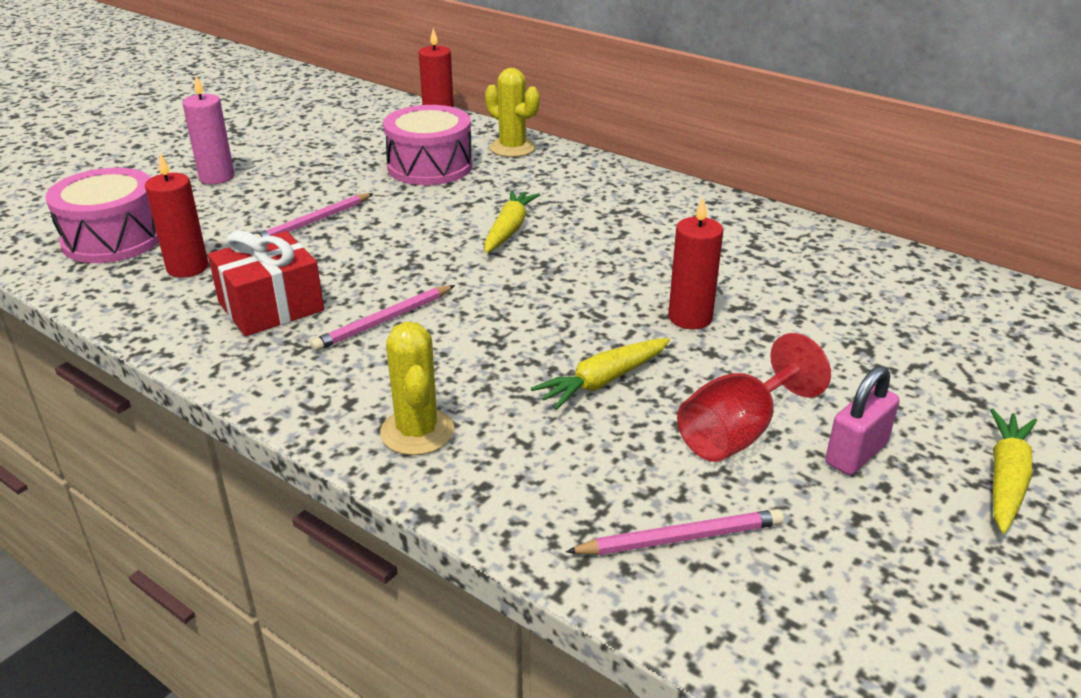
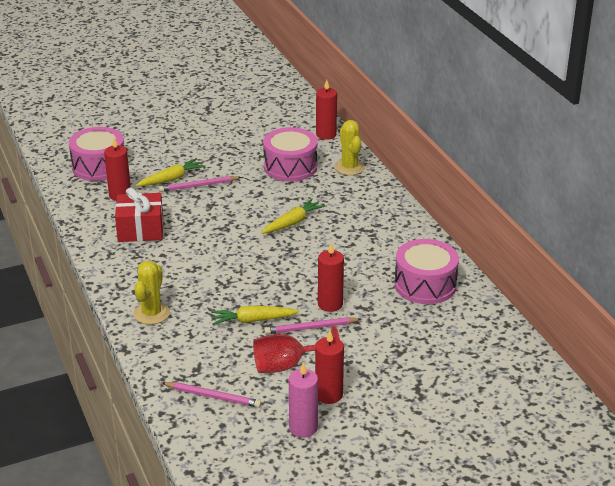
camera: 30 degrees right, 0 degrees up
(217, 177) = (174, 141): pink candle -> pink candle (303, 428)
(384, 321) = (184, 255): pink pencil -> pink pencil (311, 328)
(782, 252) = (425, 285): none -> pink drum
(856, 453) = (329, 395): pink padlock -> red candle
(1005, 479) = (383, 431): yellow carrot -> yellow carrot (171, 179)

